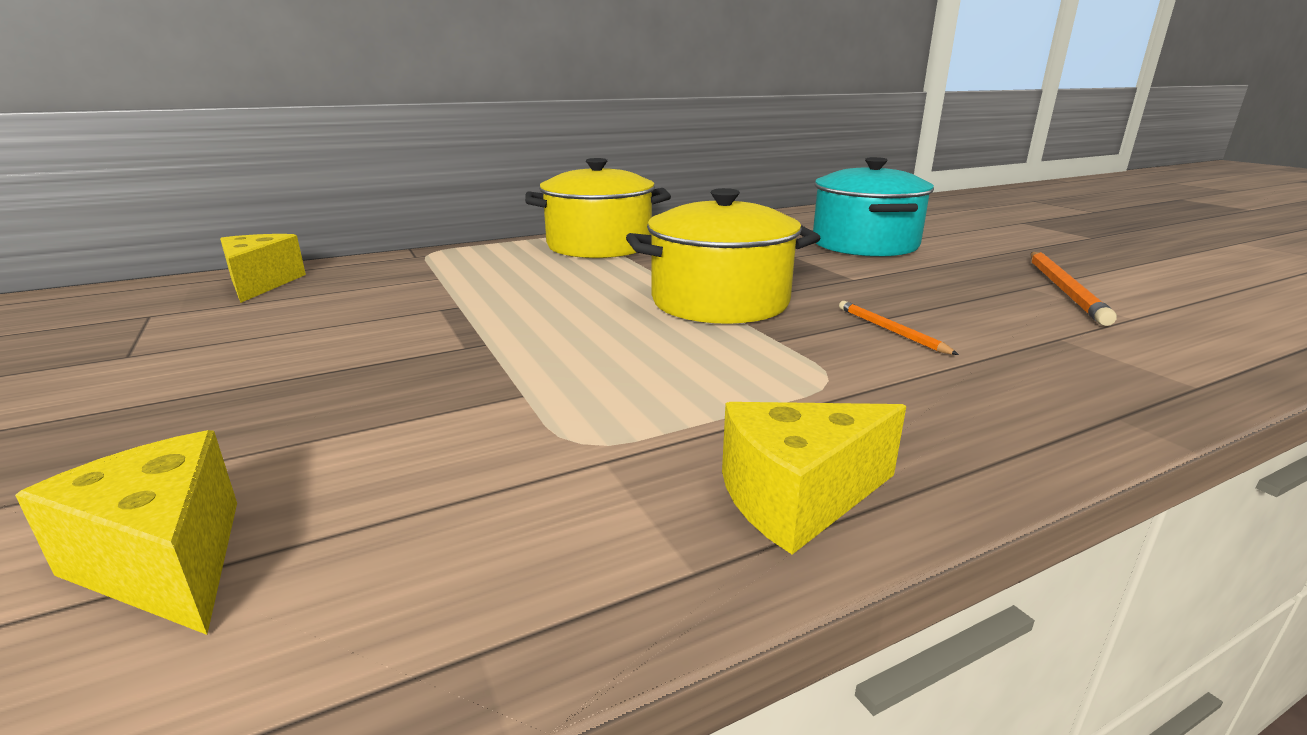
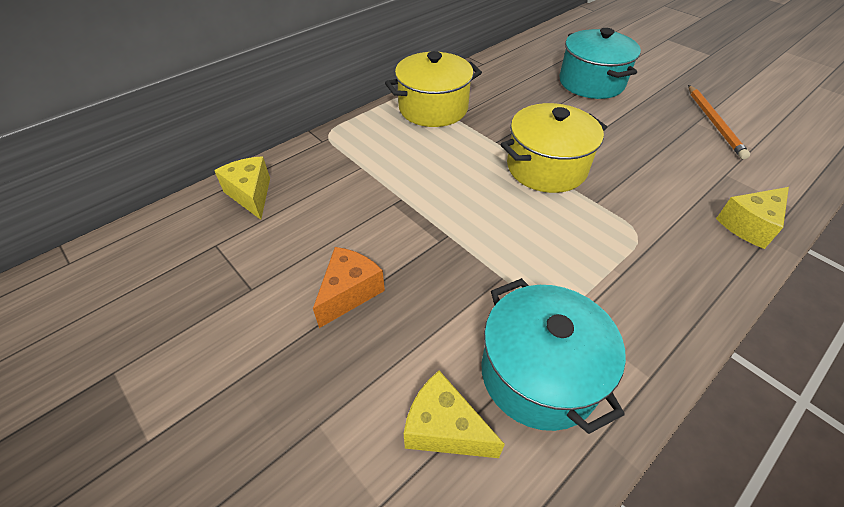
camera: 15 degrees left, 25 degrees up
(256, 376) = (349, 292): none -> orange cheese
(451, 520) = (539, 374): none -> turquoise pot
(797, 498) = (666, 326): yellow cheese -> yellow cheese (749, 225)
(890, 331) = (646, 182): orange pencil -> none

